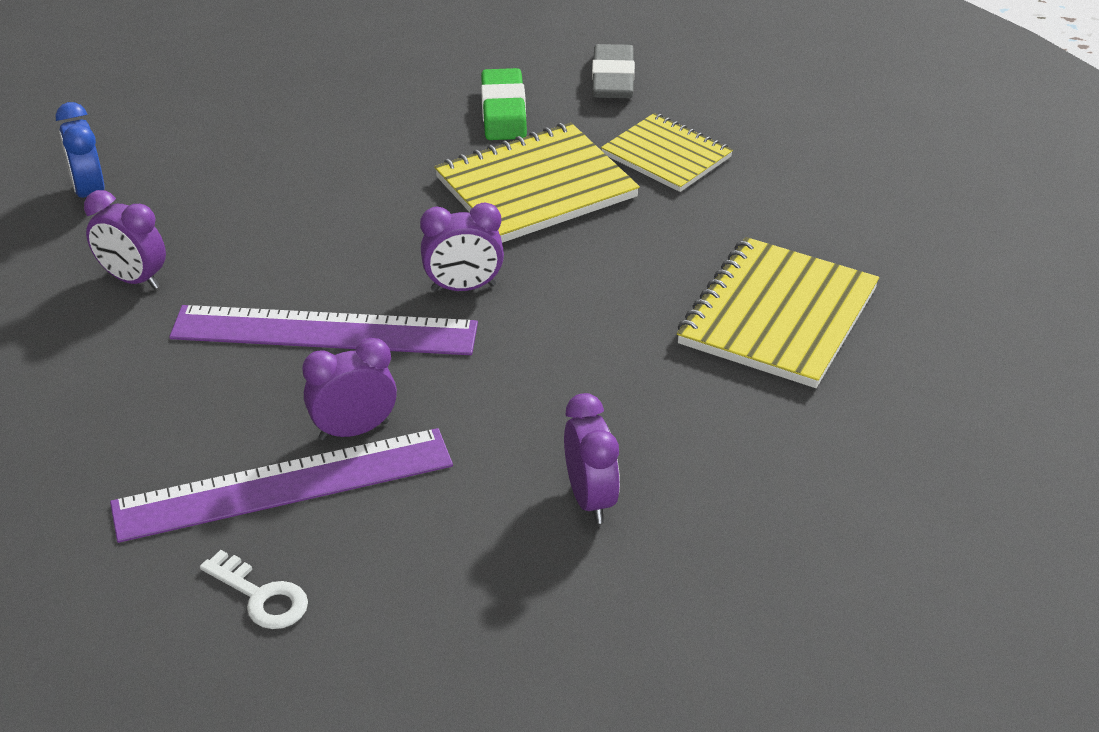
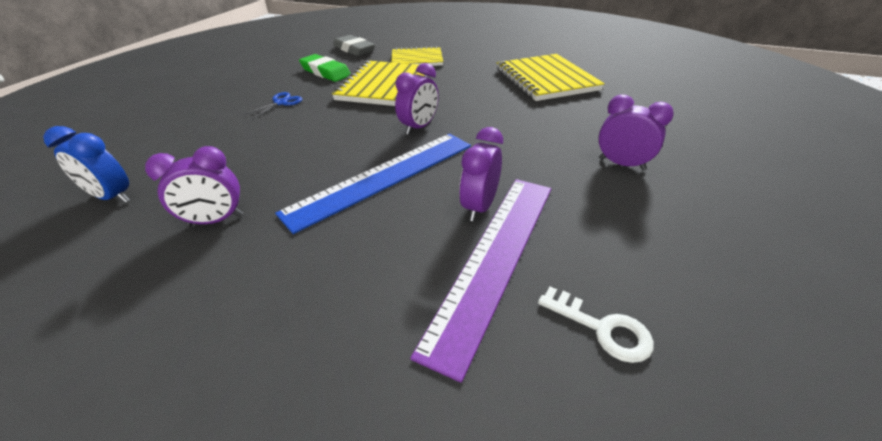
camera: 45 degrees left, 0 degrees up
(261, 596) = (601, 328): white key -> white key turned 45 degrees clockwise
(324, 331) = (383, 177): purple ruler -> blue ruler
(375, 143) = (281, 103): none -> blue scissors

